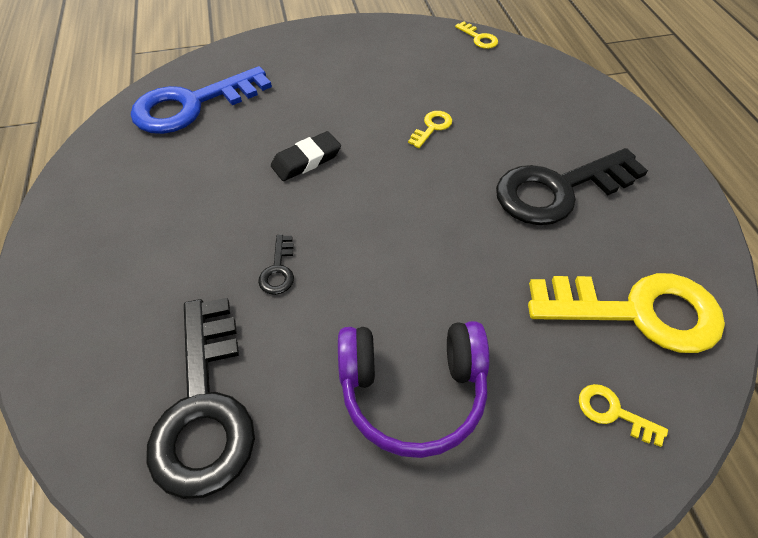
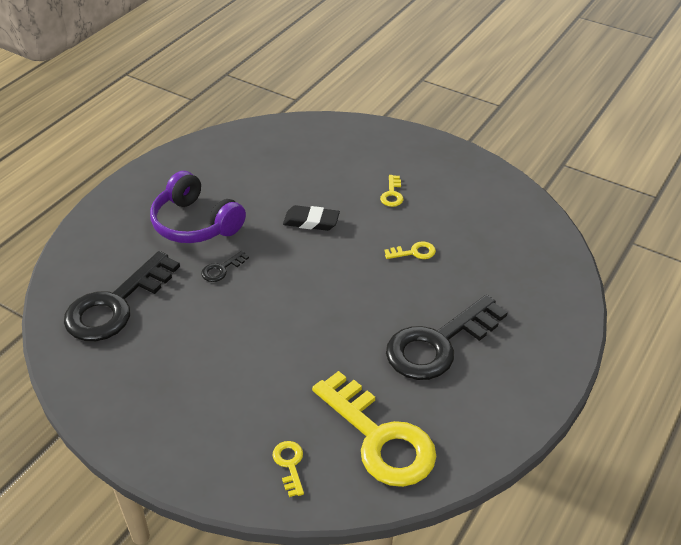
camera: 45 degrees right, 10 degrees down
(192, 105) = (290, 147): blue key -> none
(412, 391) = (209, 372): purple headphones -> purple headphones (195, 223)
(479, 38) = (540, 215): yellow key -> yellow key (392, 194)
(558, 190) = (438, 344): black key -> black key turned 60 degrees counterclockwise

